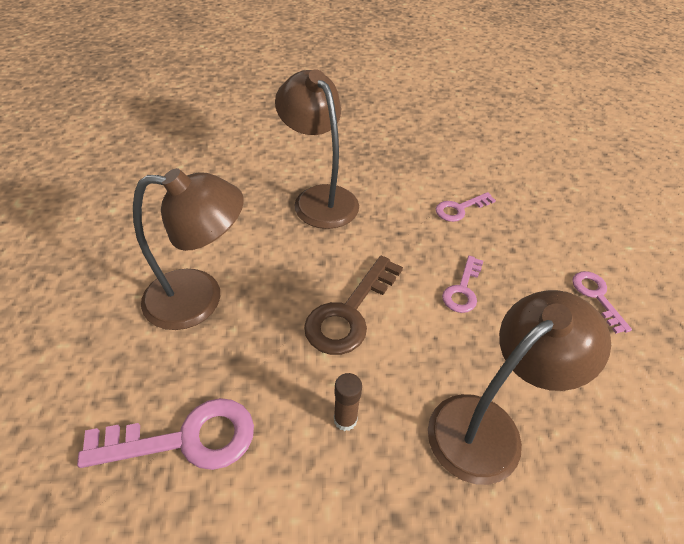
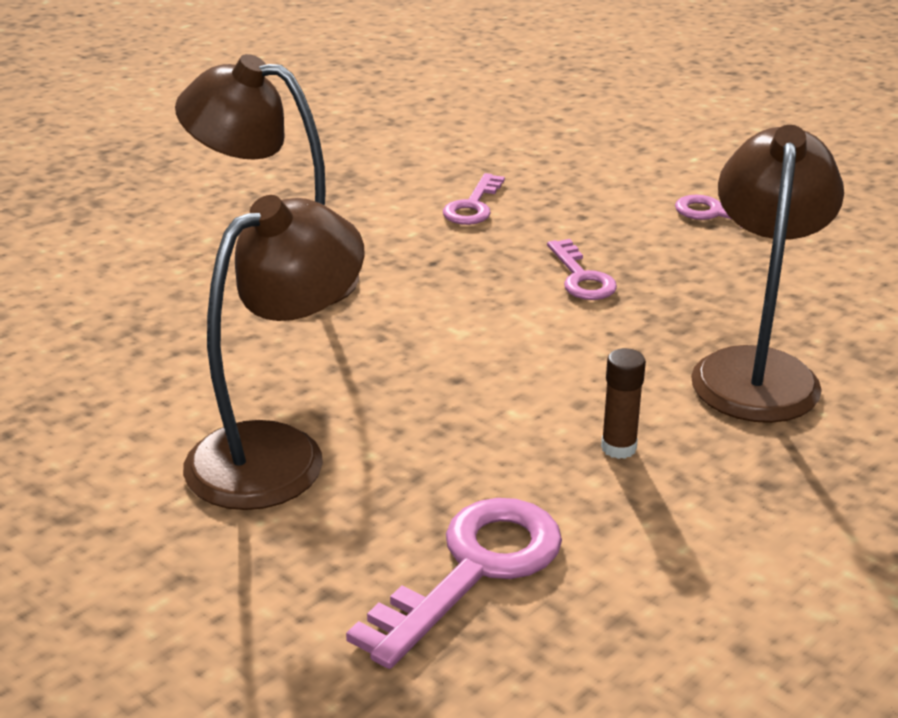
camera: 40 degrees left, 15 degrees down
(349, 313) = (489, 363): brown key -> none

